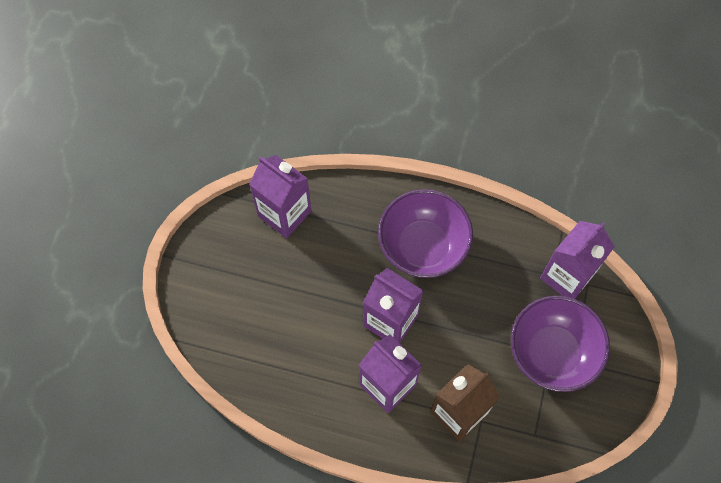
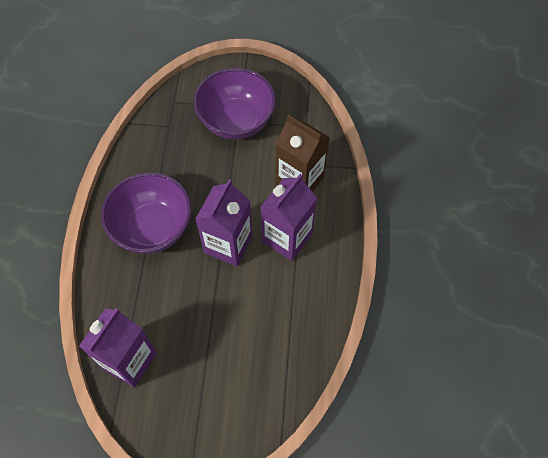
camera: 100 degrees left, 5 degrees down
(567, 276) = (168, 116): purple carton -> none

